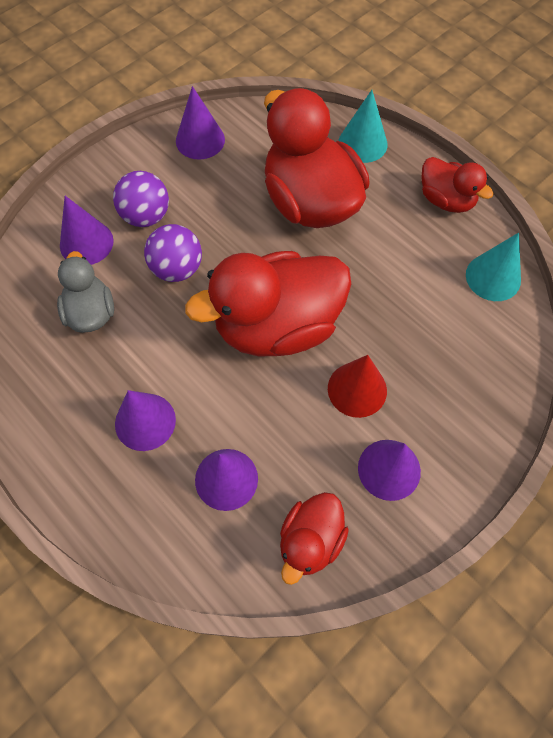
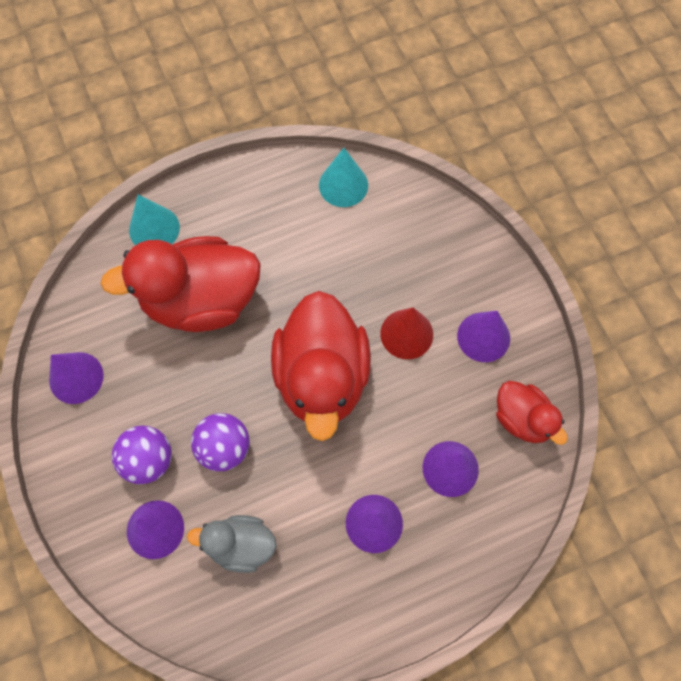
camera: 70 degrees left, 5 degrees up
(446, 200) = (250, 186): red duck -> none

